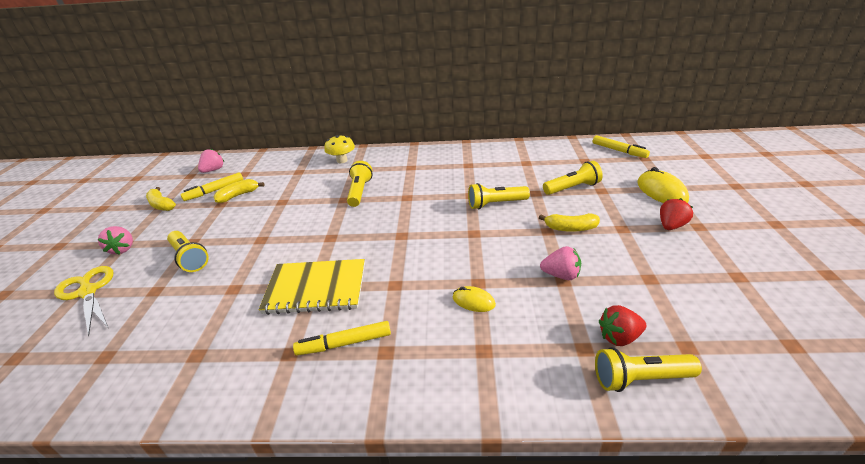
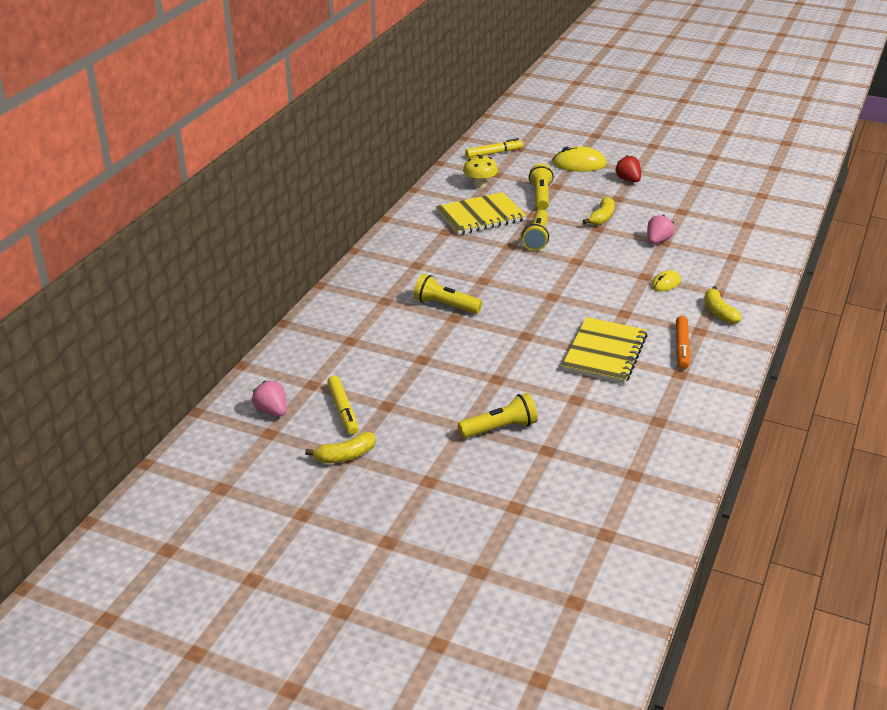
camera: 70 degrees left, 0 degrees up
(88, 292) = (519, 499): yellow scissors -> none
(122, 249) = (441, 481): pink strawberry -> none
(238, 195) = (376, 391): yellow banana -> yellow banana (719, 312)
(342, 160) = (351, 306): yellow mushroom -> yellow mushroom (480, 184)
(344, 343) = (682, 347): yellow marker -> orange marker
(507, 171) = (480, 216): none -> yellow notebook
(619, 337) = (730, 242): red strawberry -> none
(640, 378) = (765, 248): yellow flashlight -> none

